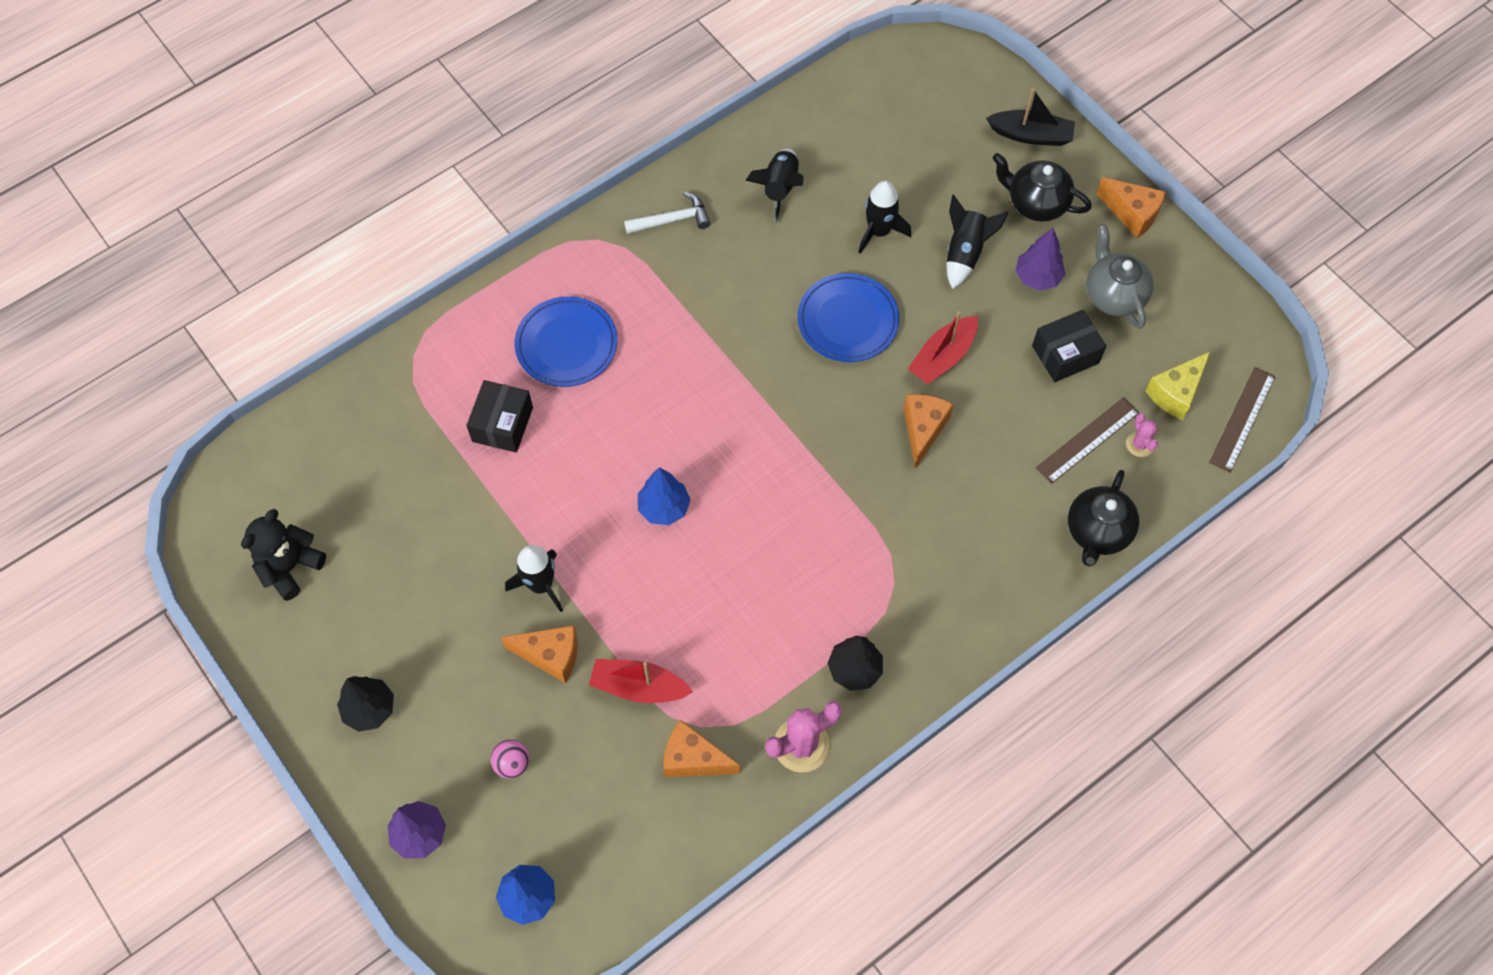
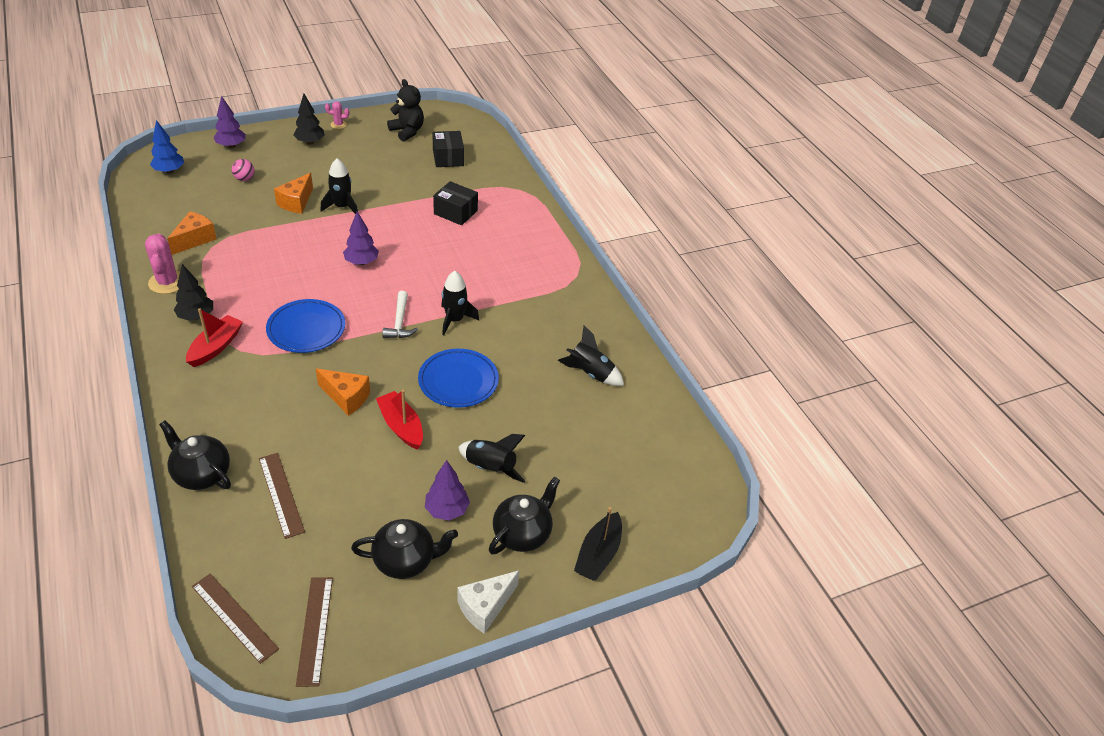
camera: 100 degrees right, 20 degrees down
(566, 345) = (500, 246): blue plate -> blue plate (306, 329)
(639, 687) = (253, 229): red boat -> red boat (215, 347)
(664, 508) = (361, 262): blue tree -> purple tree
(672, 220) = (581, 312): white hammer -> white hammer (399, 322)
(879, 231) = (531, 420): black rocket -> black rocket (455, 320)
(1065, 354) = (365, 505): black box -> black box (448, 158)
(1113, 295) = (405, 561): grey teapot -> black teapot
(1132, 214) = (485, 607): orange cheese -> white cheese
(1139, 444) = (256, 529): pink cactus -> pink cactus (338, 125)
(1175, 393) = (288, 573): yellow cheese -> none
(1221, 345) = (315, 630): none -> brown ruler

